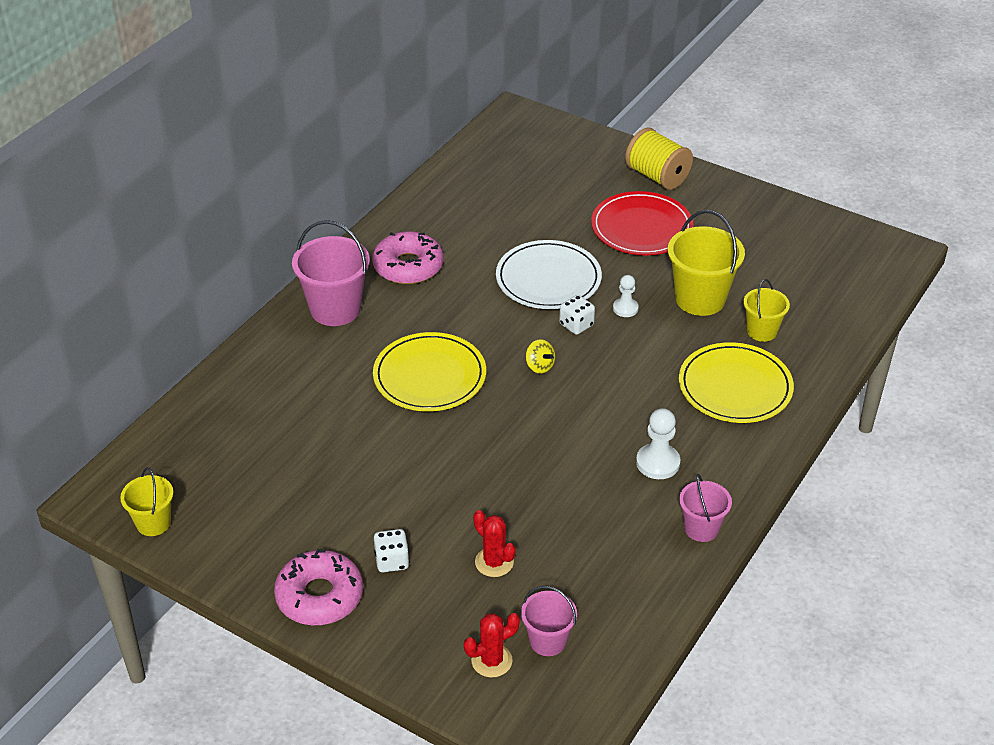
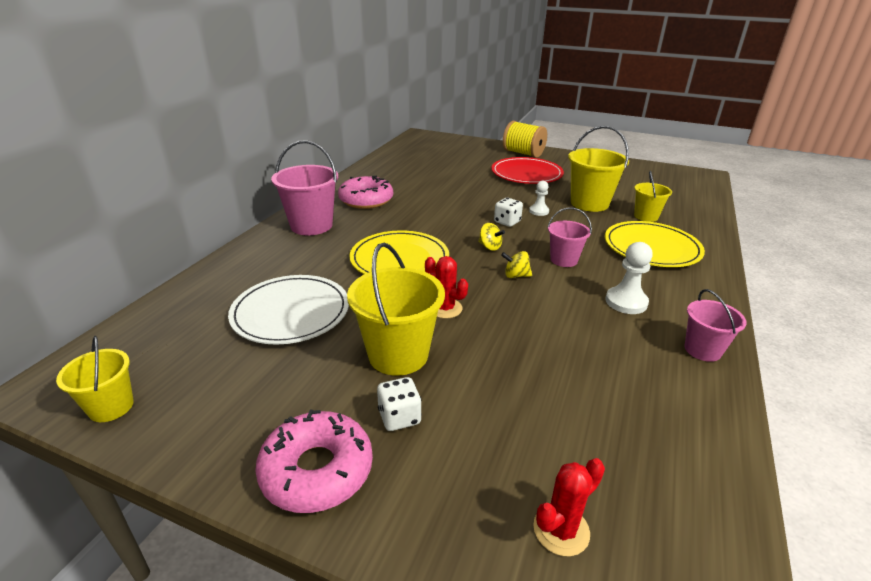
camera: 10 degrees left, 10 degrees down
(403, 500) = (398, 355): none -> yellow bucket
(494, 562) = (514, 405): red cactus -> red cactus (445, 308)
(548, 279) = (474, 200): white plate -> white plate (291, 312)
(548, 641) = (618, 491): pink bucket -> pink bucket (564, 260)
(553, 414) = (516, 275): none -> yellow spinning top

